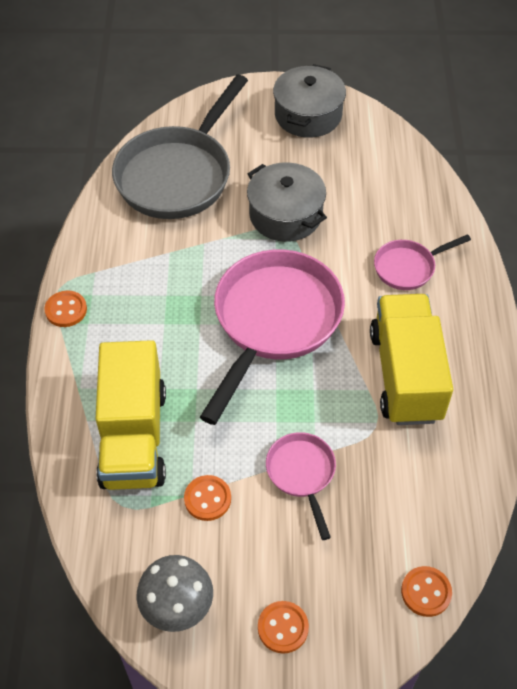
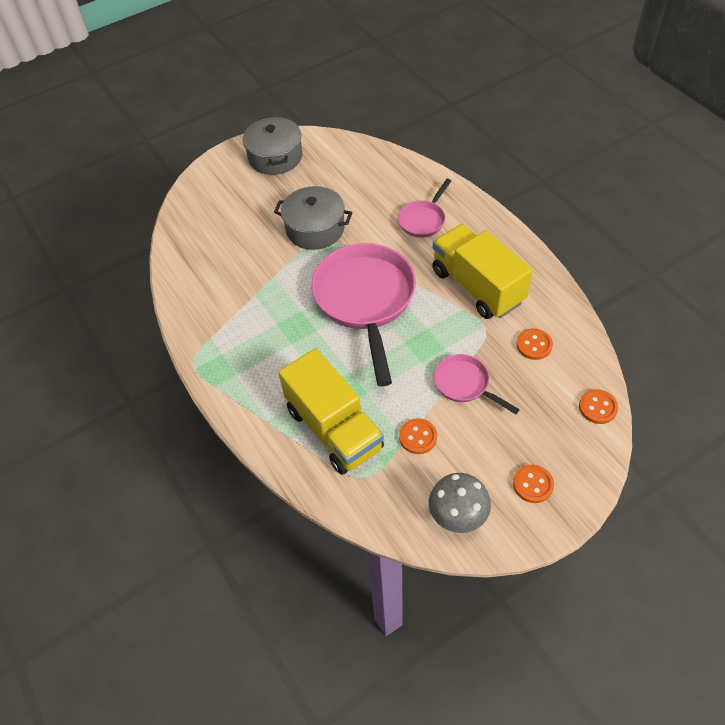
camera: 30 degrees left, 0 degrees up
(66, 310) = (211, 374): orange button -> orange button (534, 345)
(178, 175) = (216, 241): grey pan -> none

